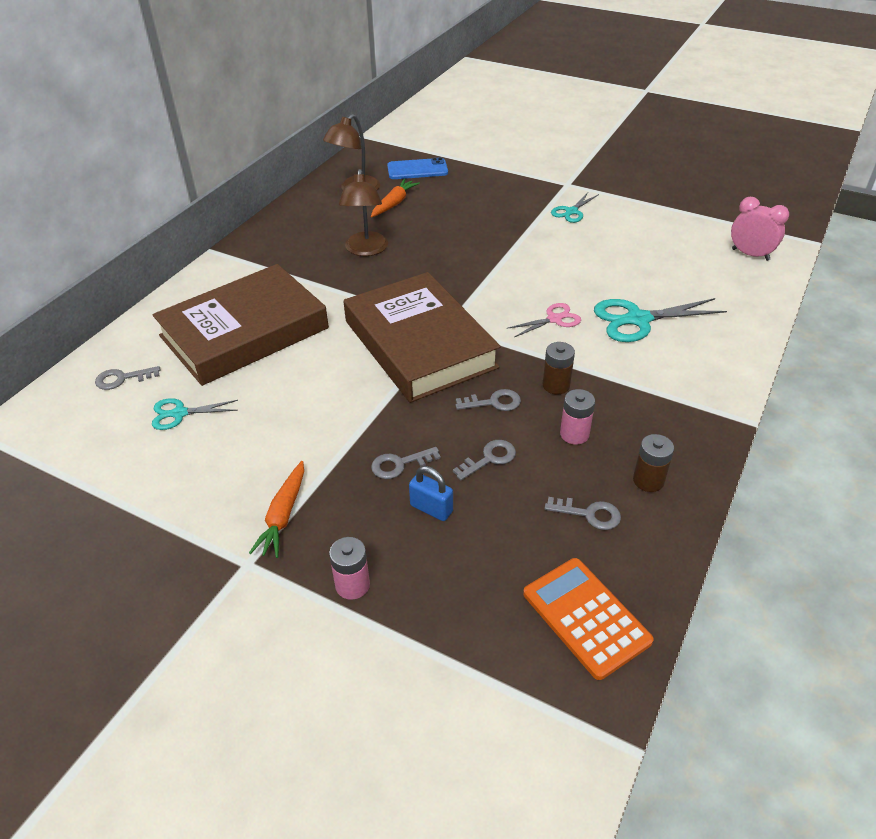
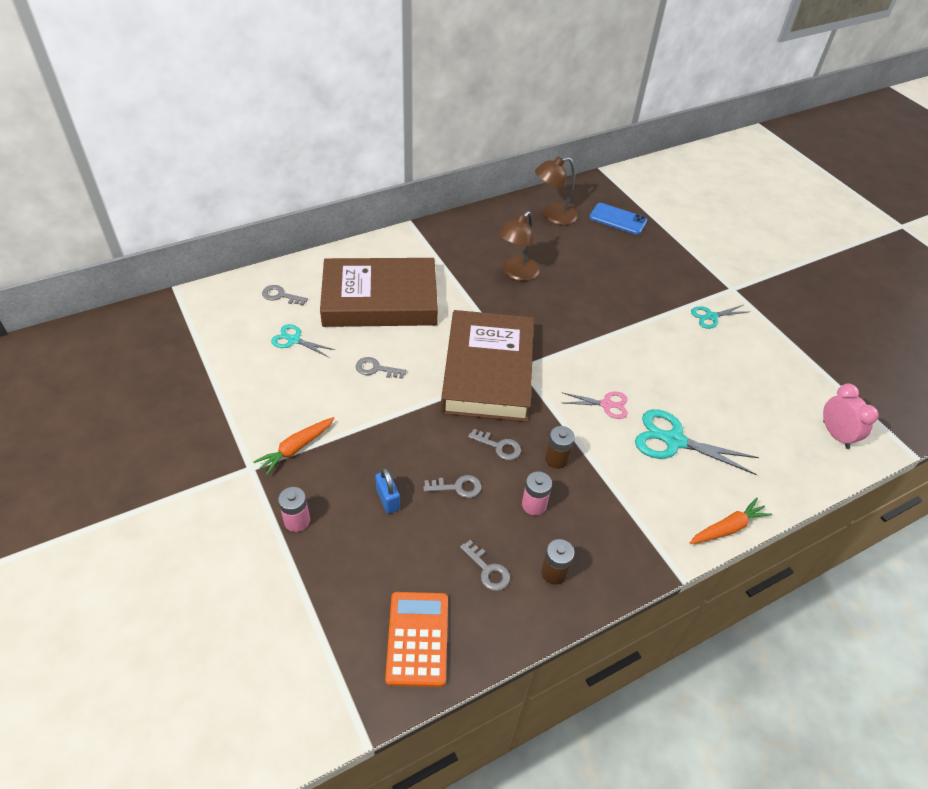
camera: 30 degrees right, 5 degrees up
(394, 203) = (572, 242): orange carrot -> orange carrot (728, 528)
(400, 464) = (395, 456): grey key -> grey key (376, 369)

